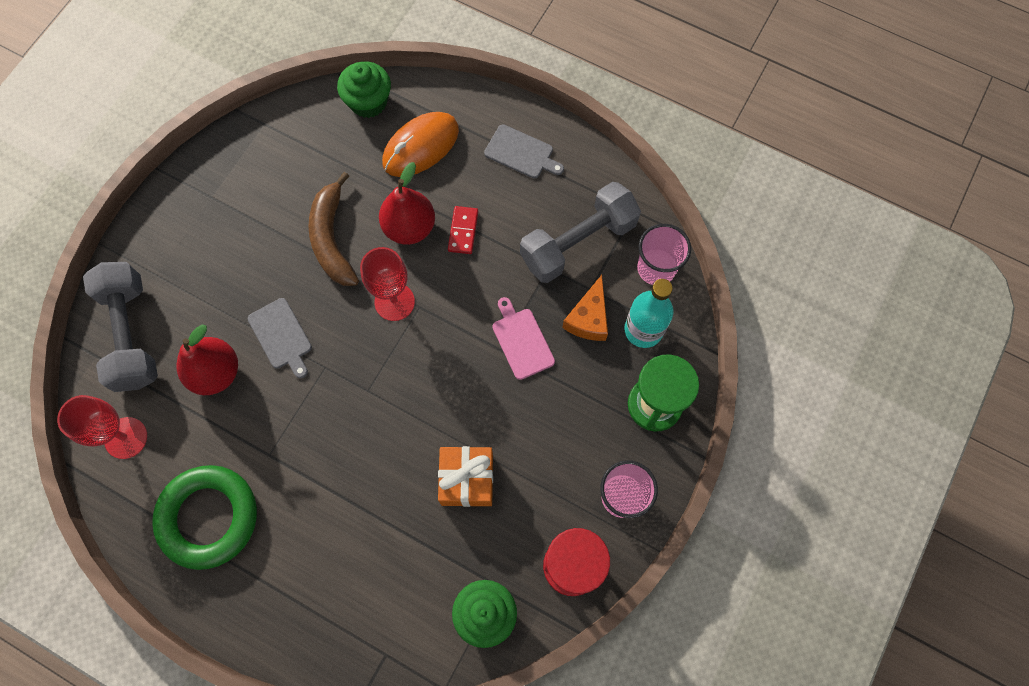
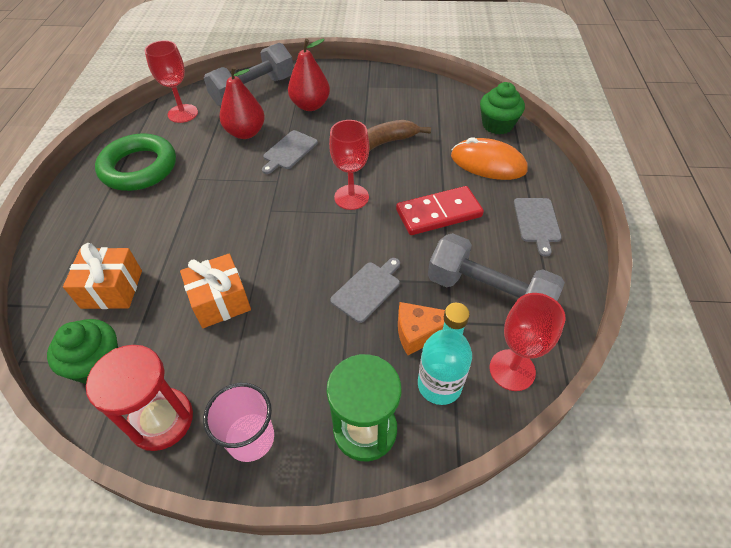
camera: 65 degrees right, 20 degrees down
(396, 584) = (112, 289): none -> orange gift
(409, 227) = (417, 182): red pear -> red pear (310, 105)
(463, 231) = (438, 213): red domino -> red domino, size x1.77
(522, 341) = (367, 289): pink cutting board -> grey cutting board
(656, 268) = (512, 370): pink cup -> red goblet

